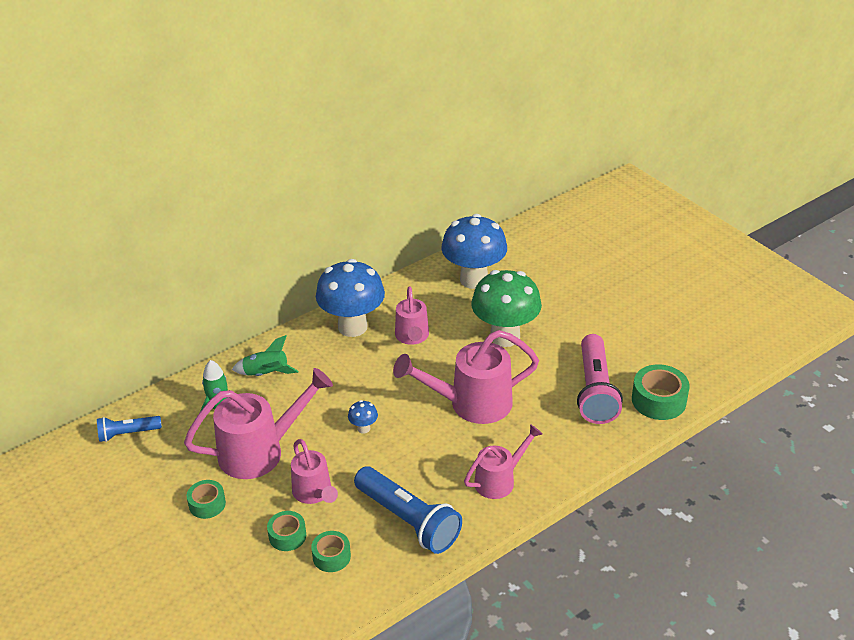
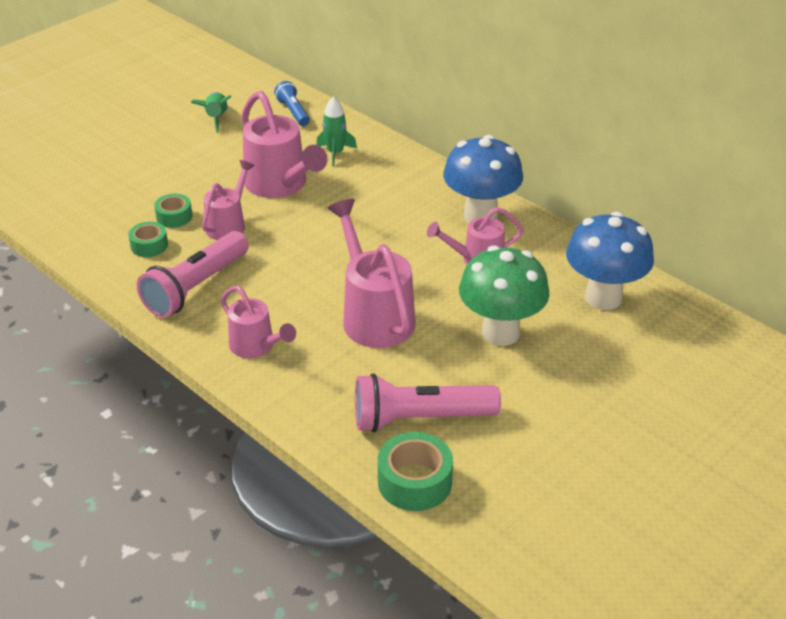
camera: 80 degrees right, 0 degrees up
(207, 504) = (211, 167): green tape -> none
(266, 374) = (390, 172): green rocket -> green rocket (216, 118)
(314, 493) = (228, 224): pink watering can -> pink watering can turned 150 degrees clockwise
(363, 428) = (321, 243): blue mushroom -> none
(408, 520) = (195, 287): blue flashlight -> pink flashlight

